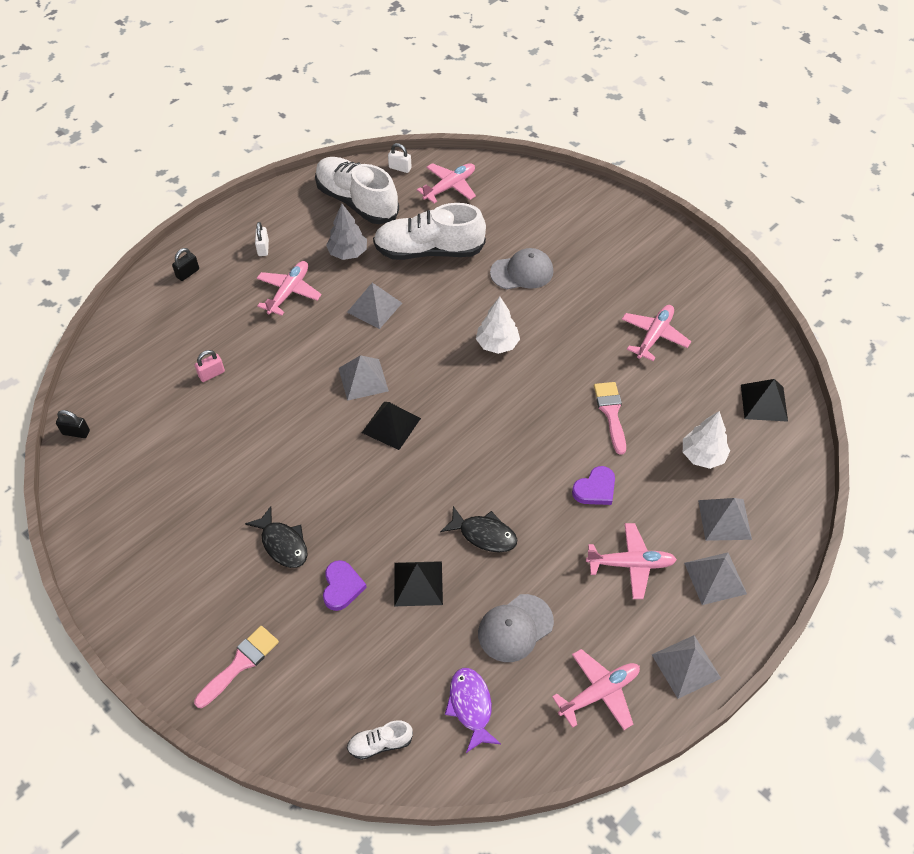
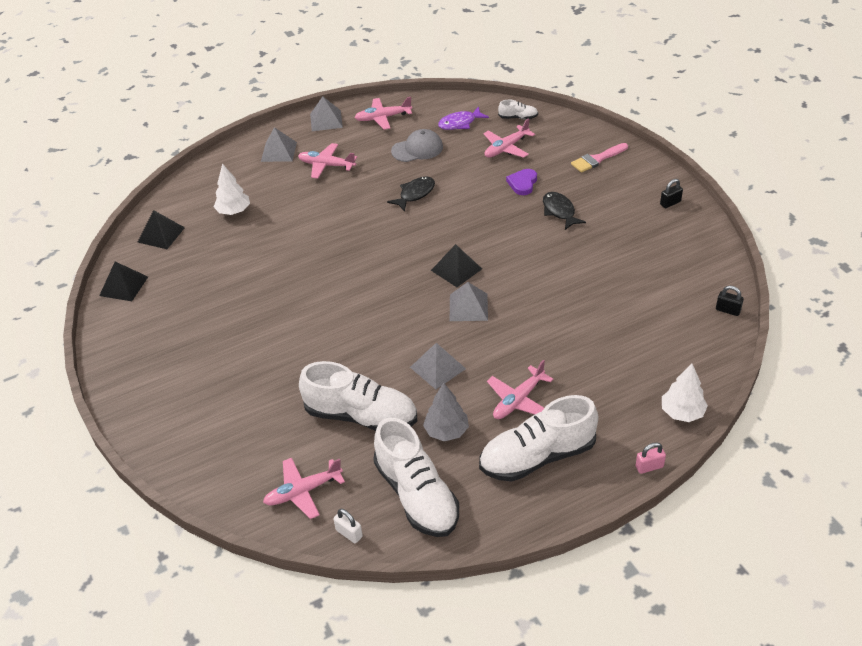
camera: 160 degrees left, 10 degrees down
(188, 273) = (624, 443): black padlock -> black padlock (670, 203)
(211, 374) = (604, 336): pink padlock -> pink padlock (649, 467)
(263, 248) = (537, 457): white padlock -> white shoe
(418, 583) = (470, 177): black pyramid -> black pyramid (123, 286)
(471, 706) = (460, 123): purple fish -> purple fish turned 60 degrees clockwise
(484, 534) = (415, 194): black fish -> black fish turned 90 degrees clockwise
(497, 344) = (340, 314): white tree -> white tree (682, 412)
(522, 272) = (281, 374): grey cap -> none
(595, 489) = (323, 205): purple heart -> none
(611, 413) = (280, 248): pink brush -> none
(654, 336) = (204, 295): pink plane -> pink plane (506, 148)
(724, 519) = (249, 176): grey pyramid -> none

